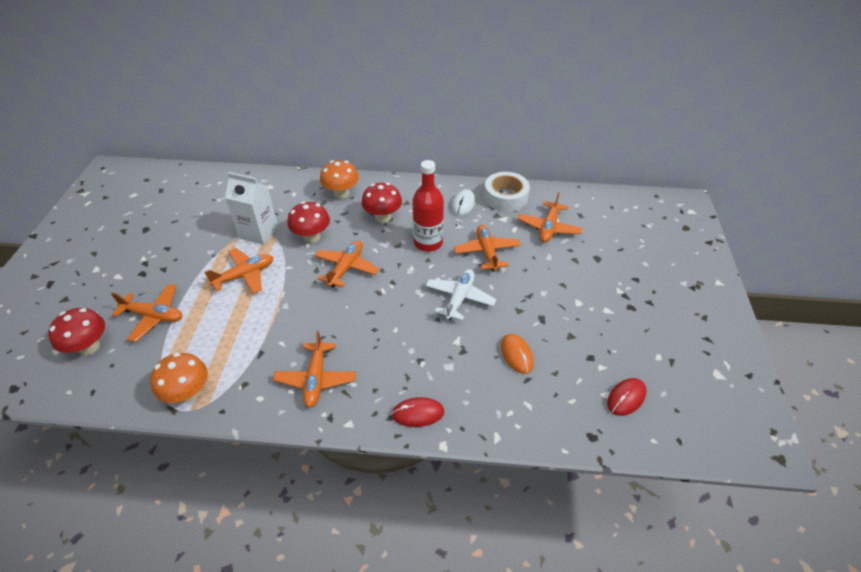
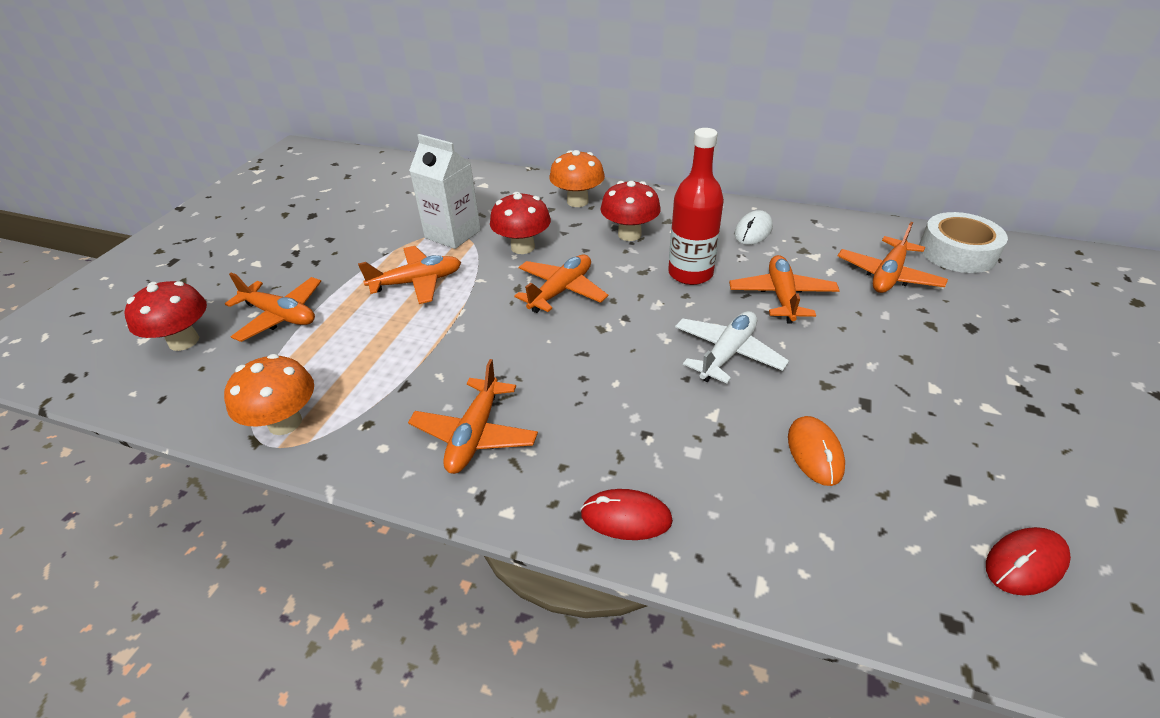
camera: 15 degrees right, 5 degrees down
(505, 197) = (820, 229): white tape -> white tape (957, 252)

